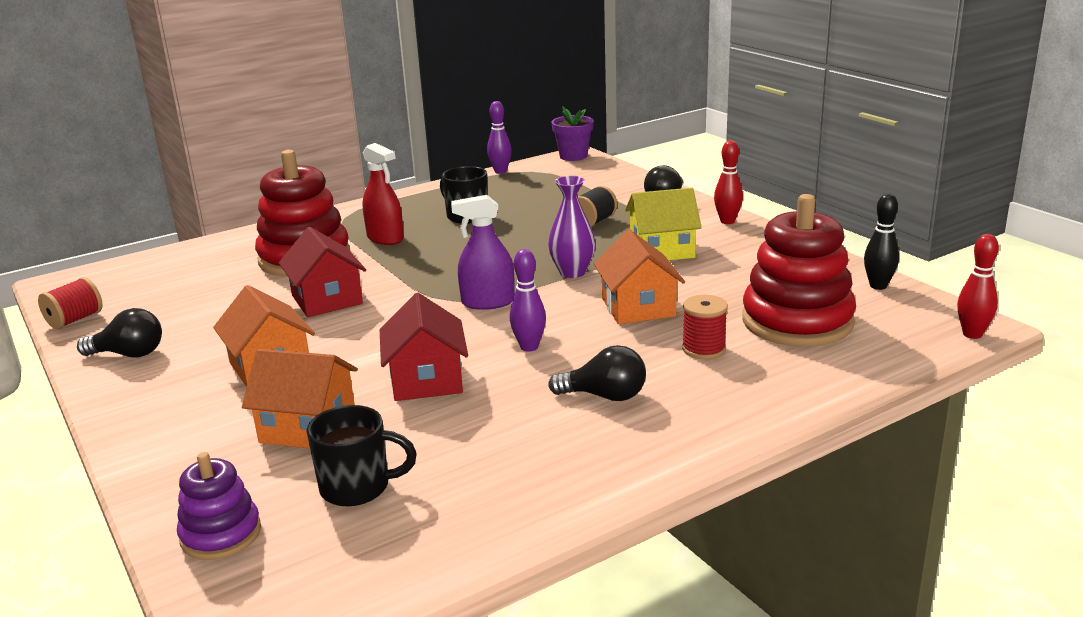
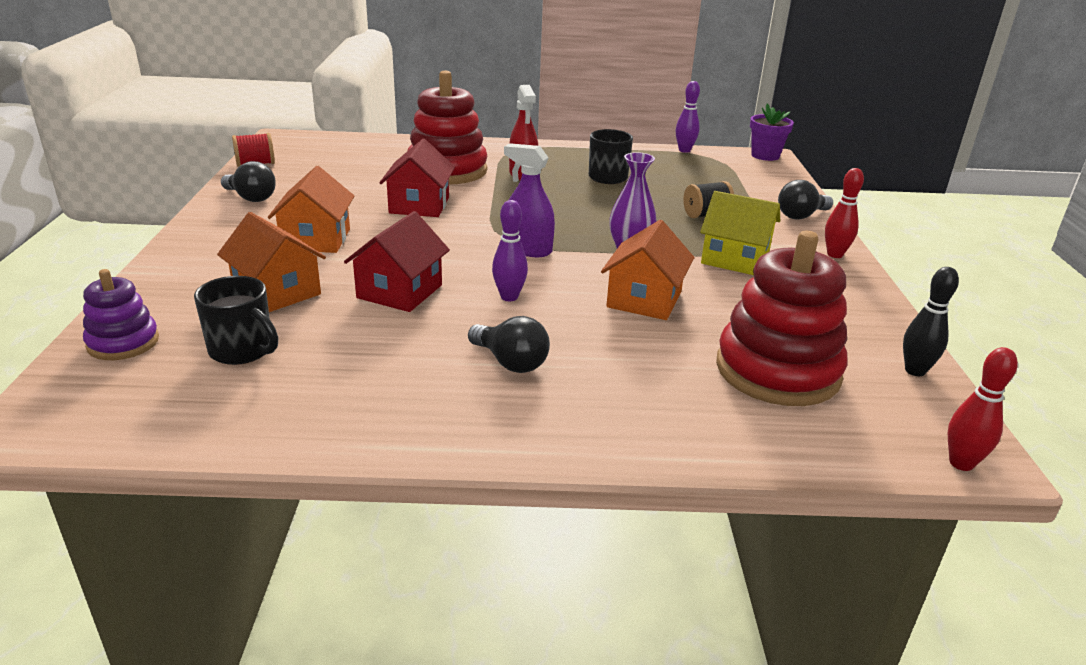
camera: 30 degrees right, 5 degrees up
(704, 349) = (651, 359): red spool -> none

